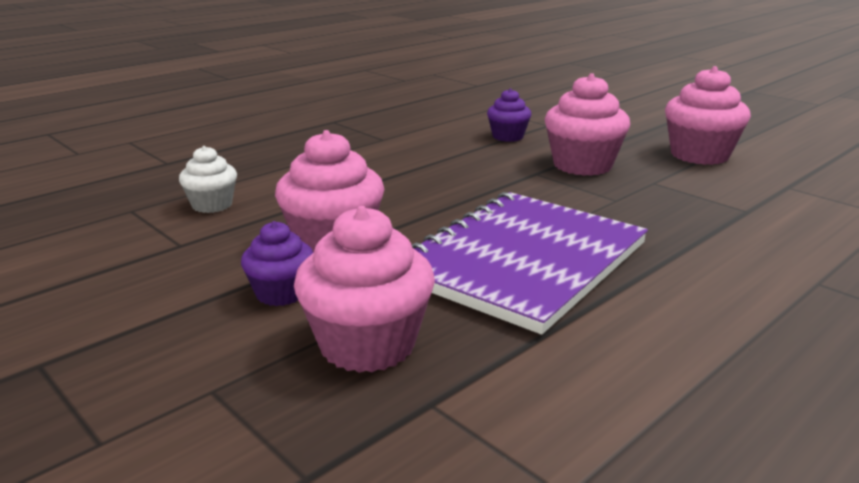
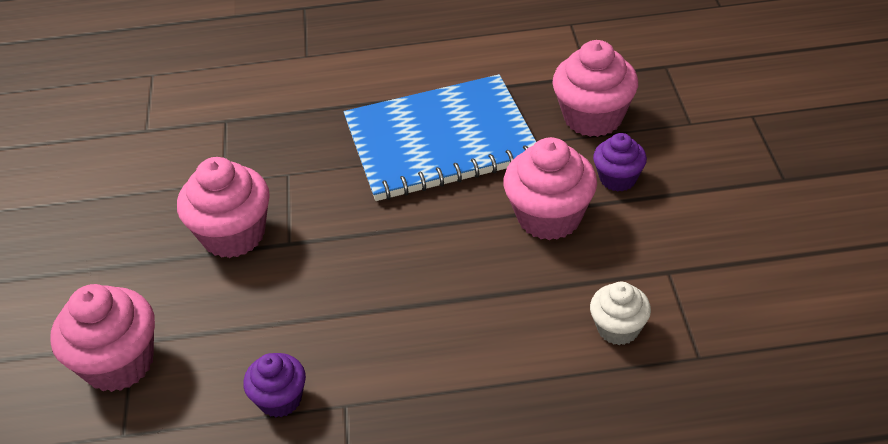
camera: 140 degrees left, 20 degrees up
(508, 137) = (213, 333): purple cupcake -> purple cupcake (280, 399)
(522, 261) = (440, 141): purple notebook -> blue notebook
(699, 155) = (116, 200): pink cupcake -> pink cupcake (119, 363)

